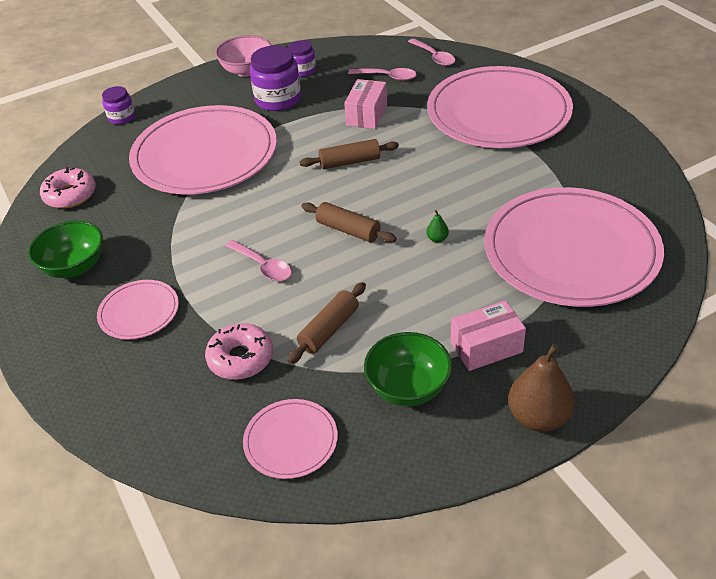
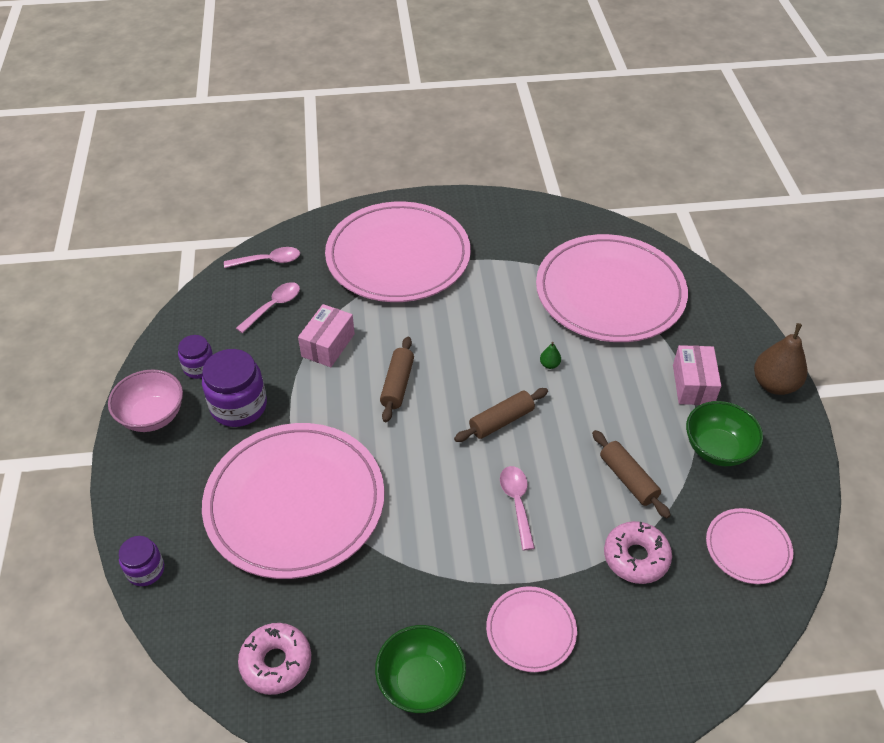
camera: 70 degrees left, 5 degrees up
(263, 266) = (517, 503): pink spoon -> pink spoon turned 75 degrees counterclockwise
(367, 115) = (328, 345): pink box -> pink box turned 75 degrees clockwise

